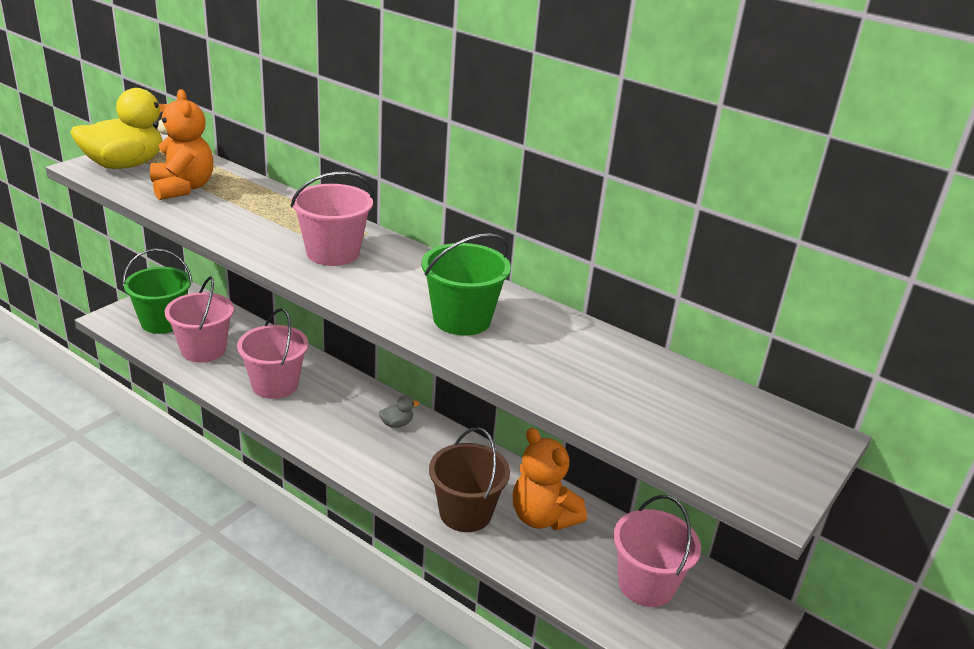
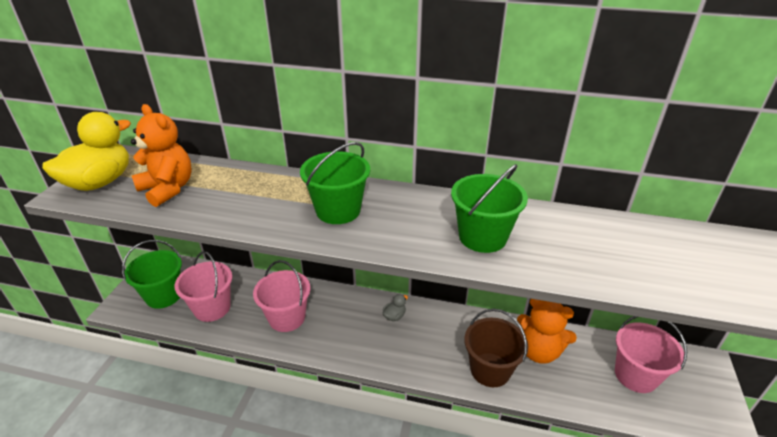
camera: 20 degrees left, 5 degrees up
(333, 253) = (338, 210): pink bucket -> green bucket

